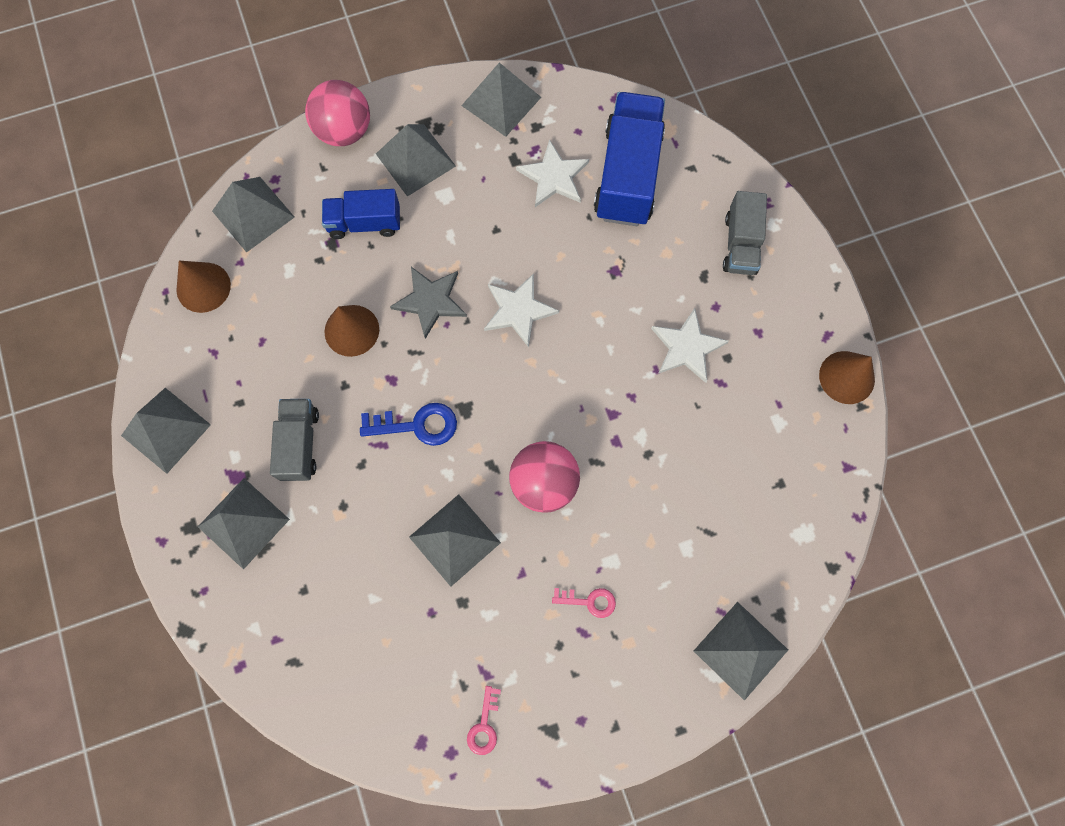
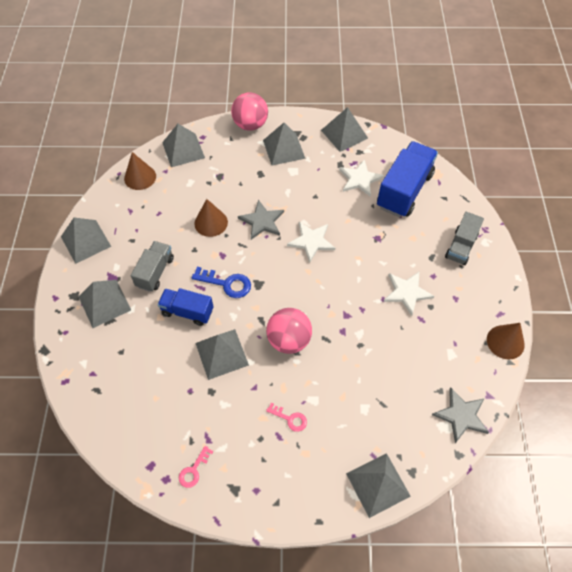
camera: 20 degrees right, 15 degrees down
(365, 223) = (242, 172): blue truck -> blue truck (187, 311)
(819, 510) = (461, 416): none -> grey star

